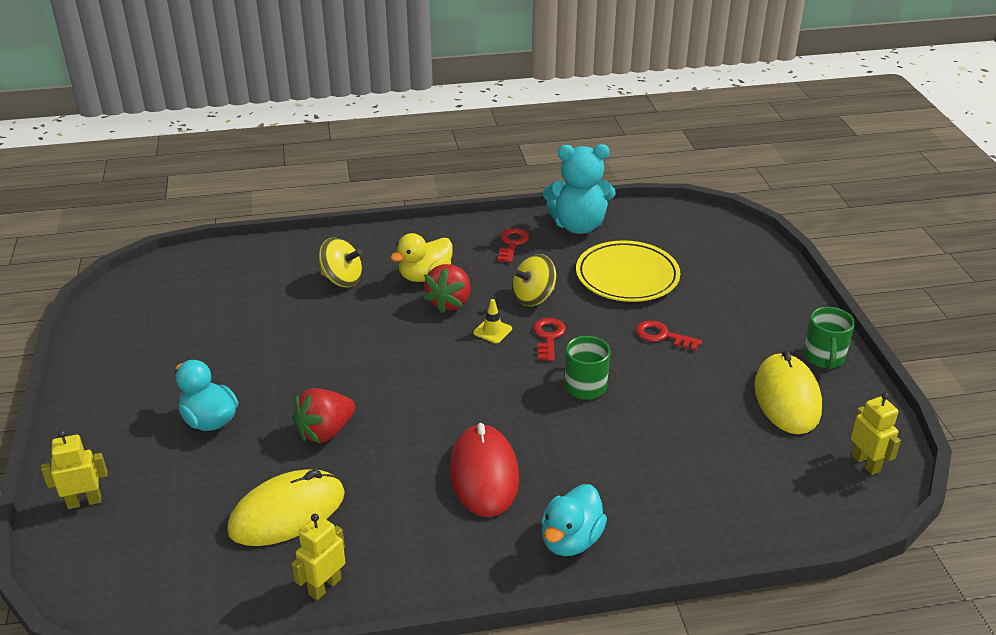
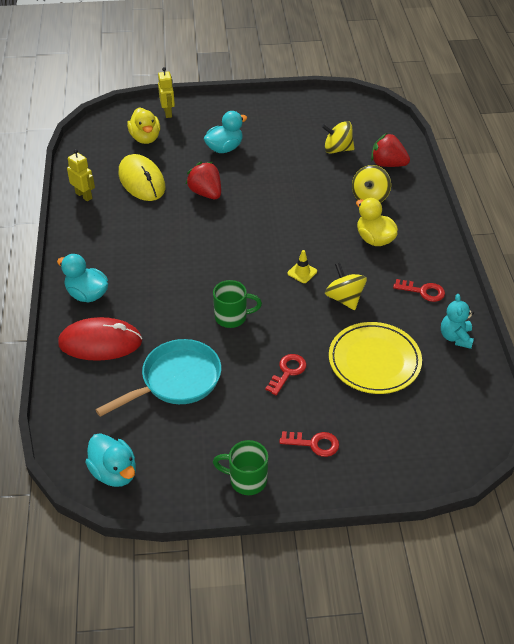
camera: 95 degrees right, 10 degrees up
(160, 523) = (145, 138): none -> yellow duck
(232, 307) = (337, 149): none -> yellow spinning top
(450, 302) = (339, 251): red strawberry -> red strawberry (387, 164)
(484, 474) = (153, 260): red mouse -> red mouse (100, 342)
(548, 337) = (292, 302): red key -> red key (314, 444)
(578, 226) = (455, 337): turquoise teddy bear -> turquoise teddy bear, size x0.58
(707, 425) = (176, 380): none -> turquoise pan
(787, 398) = (199, 439): yellow mouse -> none
(866, 463) = (114, 472): yellow robot -> turquoise duck

